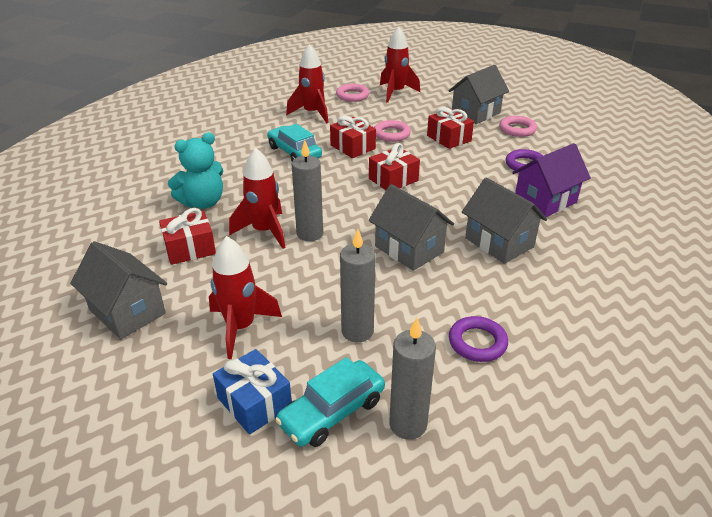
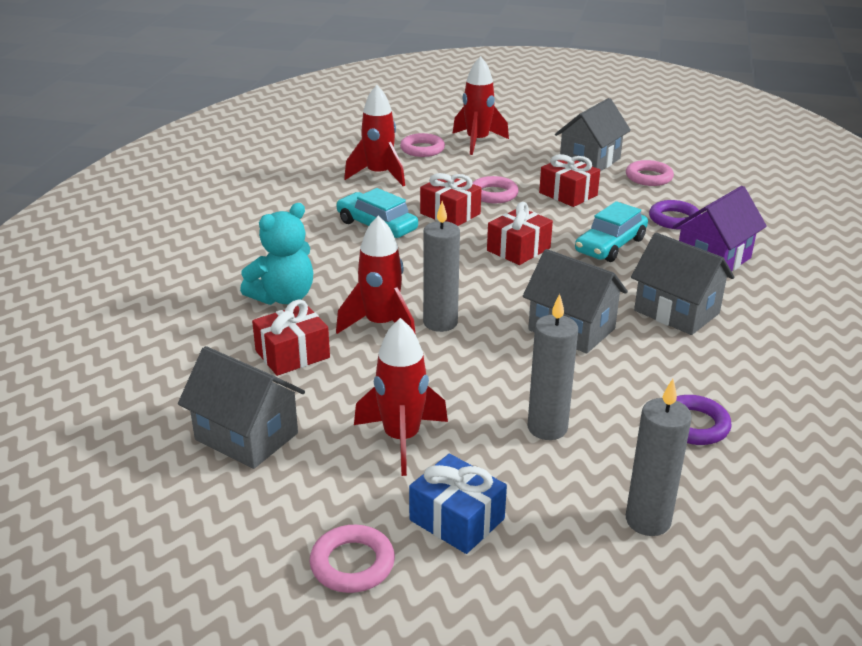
camera: 10 degrees left, 5 degrees down
(158, 430) = (352, 564): none -> pink ring
(332, 412) = (554, 518): turquoise car -> turquoise car (610, 245)

